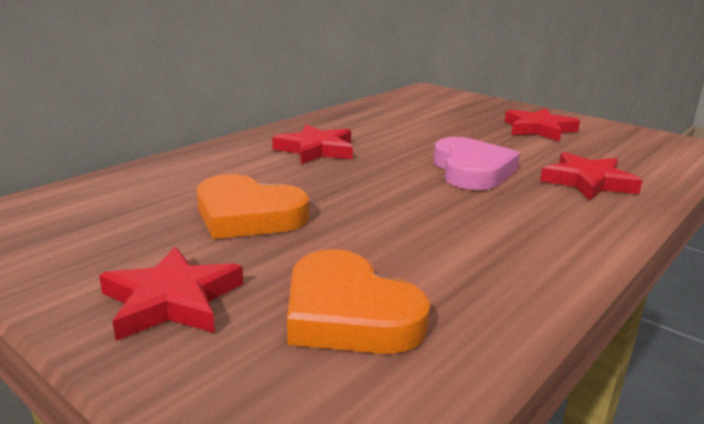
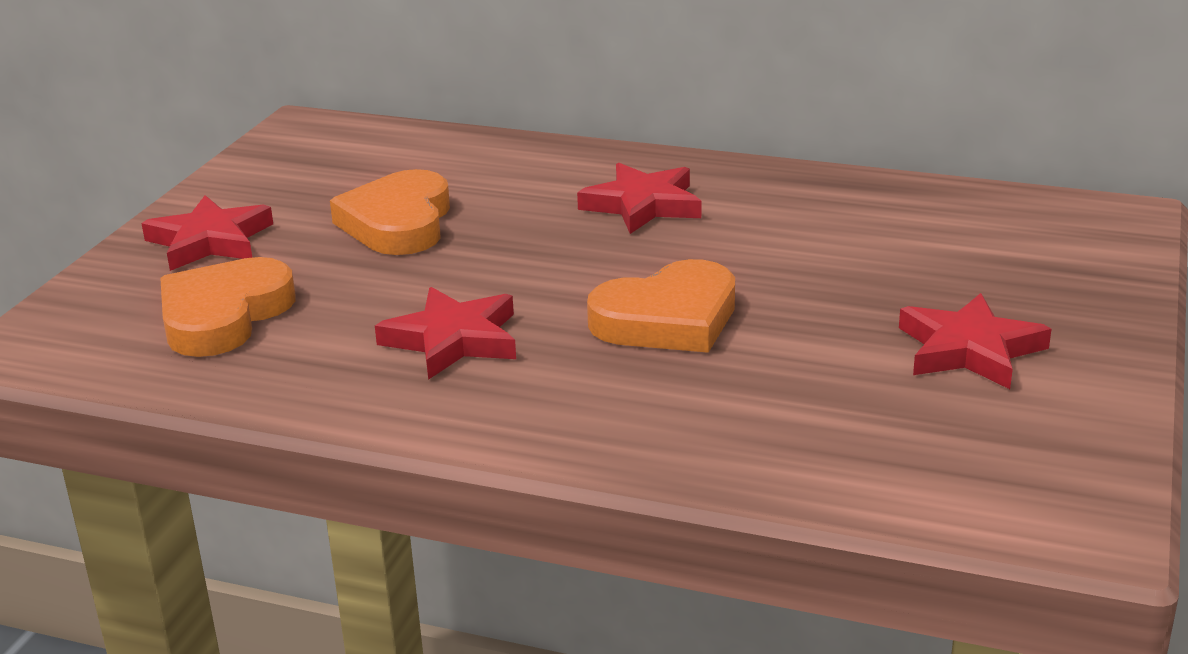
camera: 70 degrees right, 5 degrees up
(472, 170) = (668, 319): pink heart -> orange heart
(588, 182) = (708, 414): red star -> red star (453, 340)

